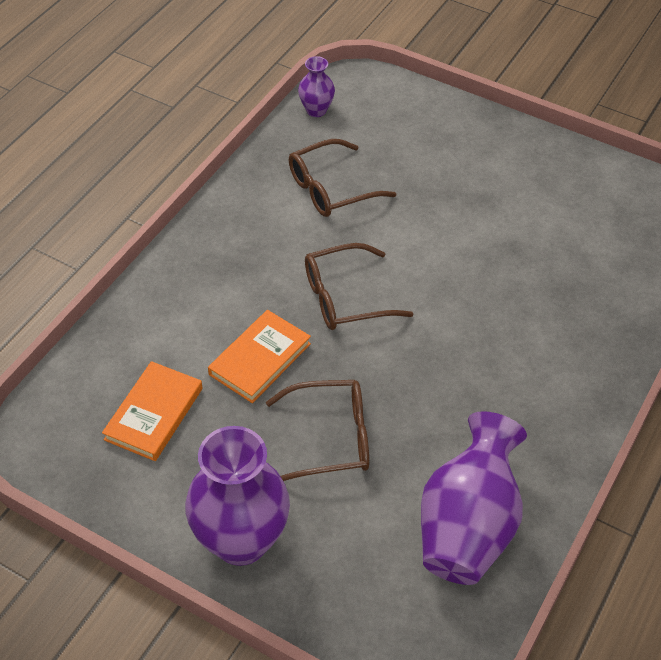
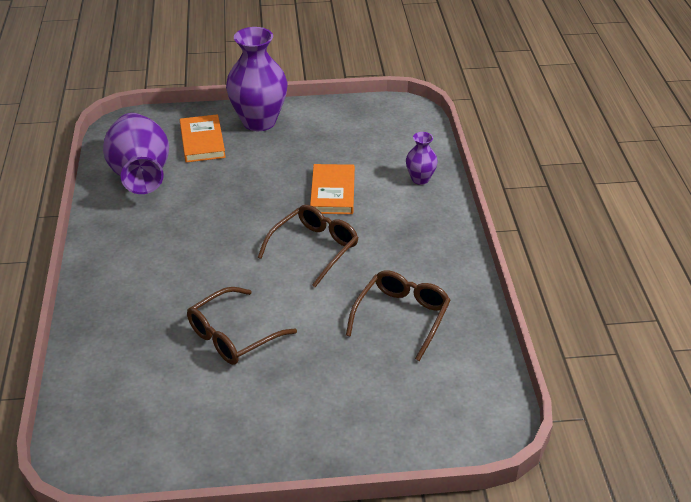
camera: 145 degrees right, 10 degrees down
(154, 414) = (362, 144): orange book -> orange book (202, 141)
(316, 110) = (489, 380): purple vase -> purple vase (420, 179)
(329, 438) = (252, 176): brown glasses -> brown glasses (233, 335)

